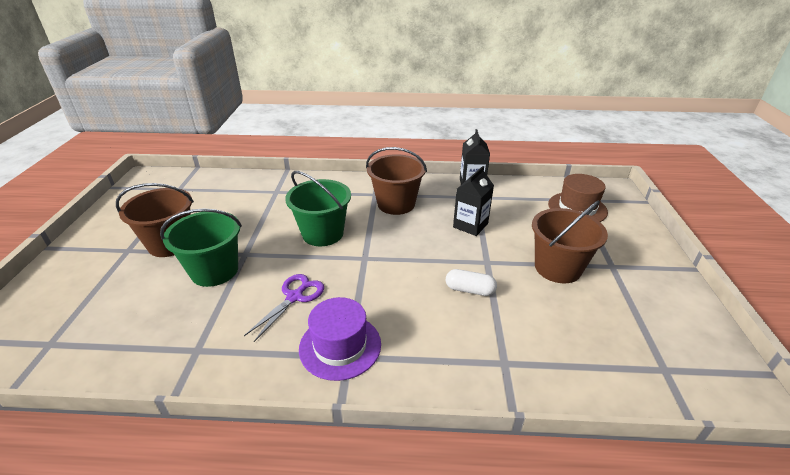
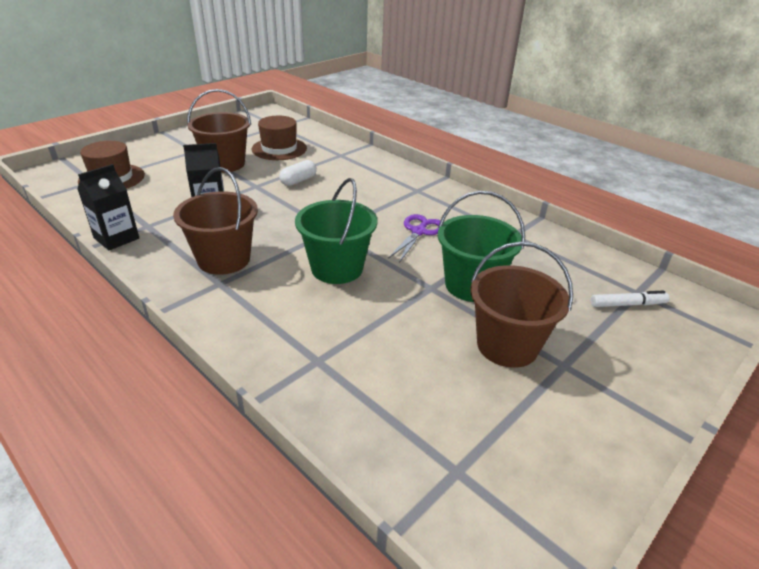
camera: 140 degrees left, 0 degrees up
(65, 323) = (627, 304): none -> white marker
(294, 297) = (419, 232): purple scissors -> purple scissors turned 135 degrees clockwise
(340, 346) = (417, 196): purple hat -> none
(469, 290) = (298, 181): white capsule -> white capsule turned 75 degrees clockwise
(570, 323) = (279, 149): none -> brown hat

